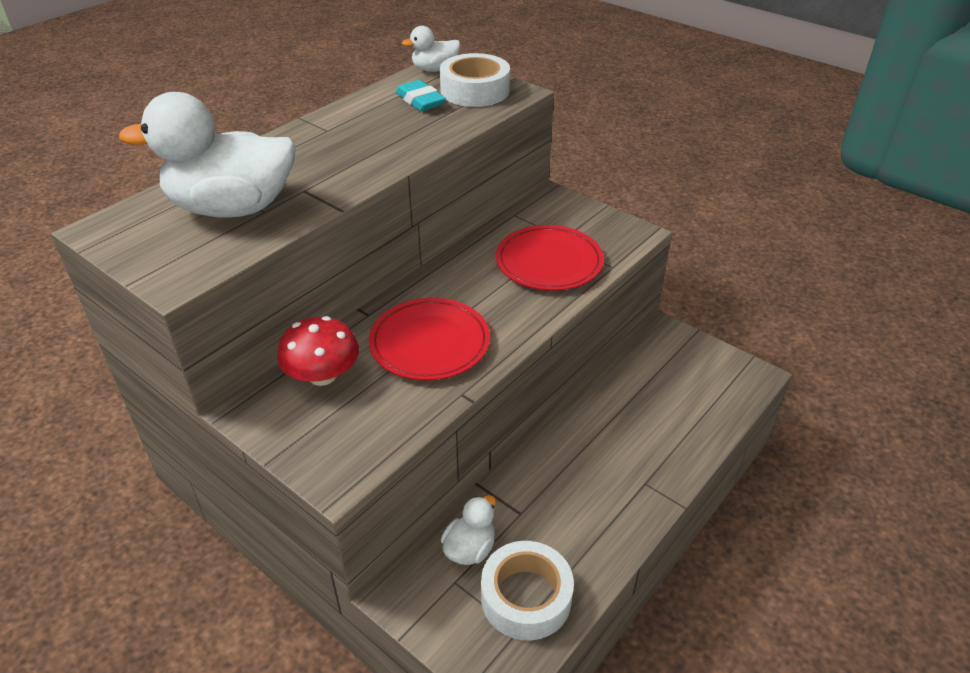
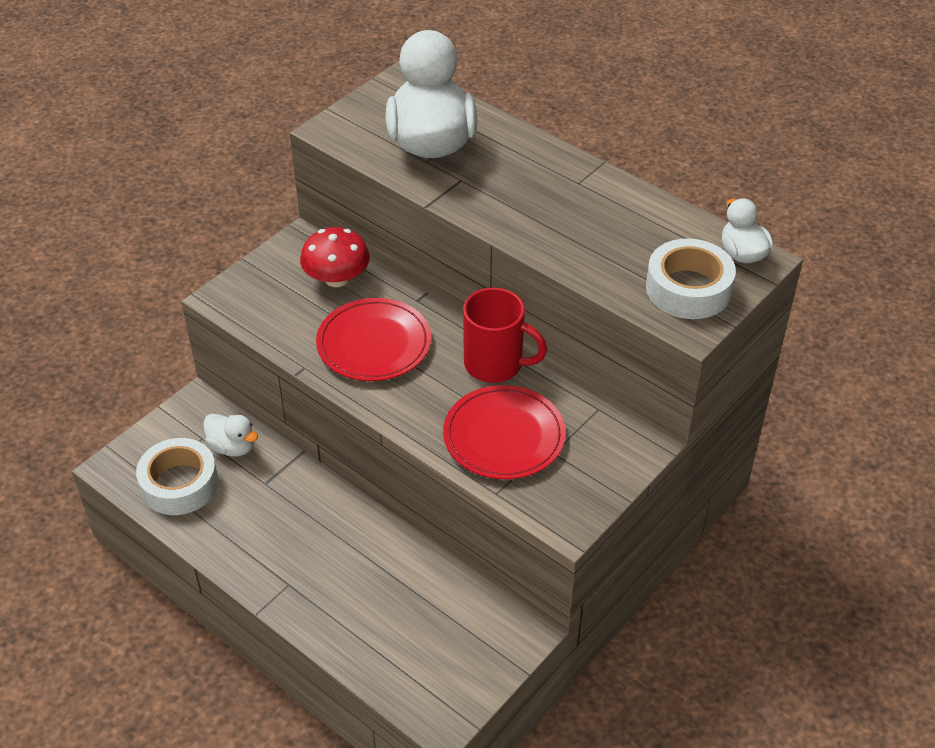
camera: 90 degrees right, 5 degrees up
(420, 101) = (654, 245): turquoise eraser -> none
(462, 266) = (495, 364): none -> red mug

